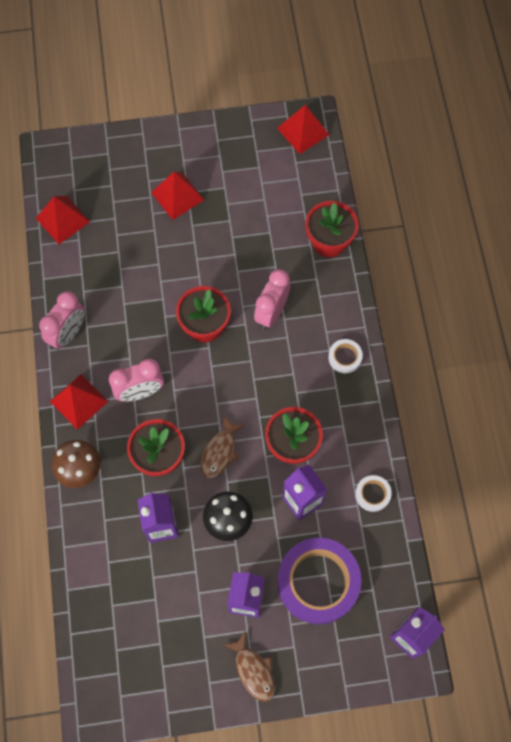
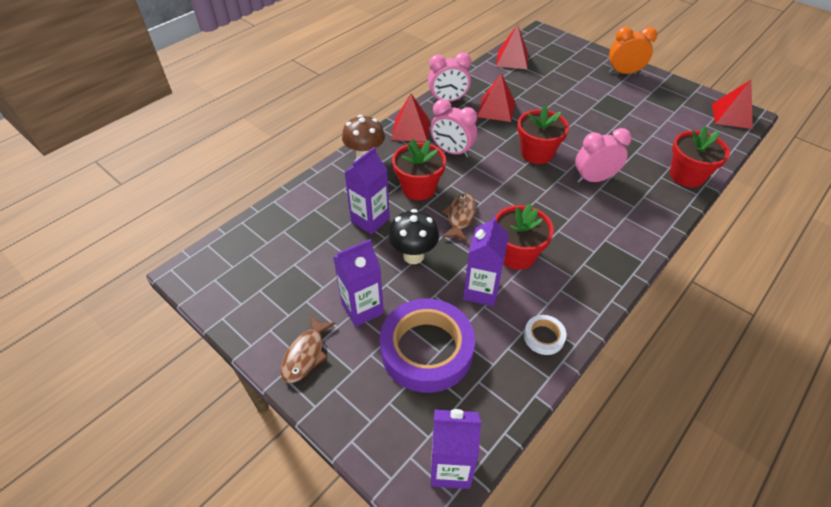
camera: 50 degrees right, 20 degrees down
(175, 148) = (624, 73): none -> orange clock
(177, 196) = (598, 91): red pyramid -> red pyramid (496, 109)
(220, 452) = (460, 216): brown fish -> brown fish turned 120 degrees clockwise
(345, 357) = (623, 241): white tape -> none

